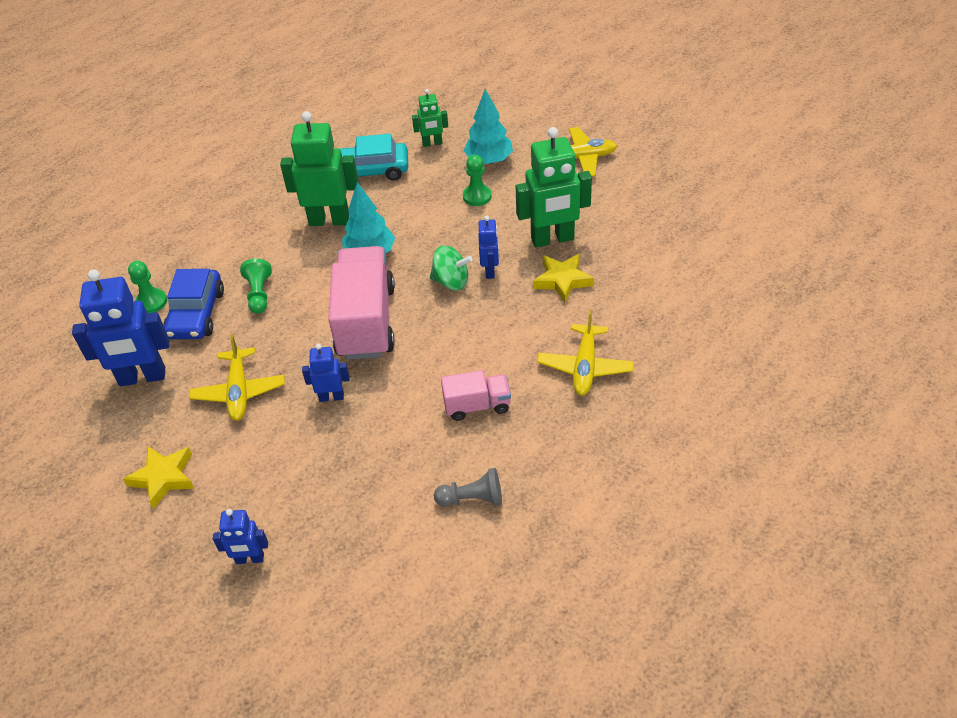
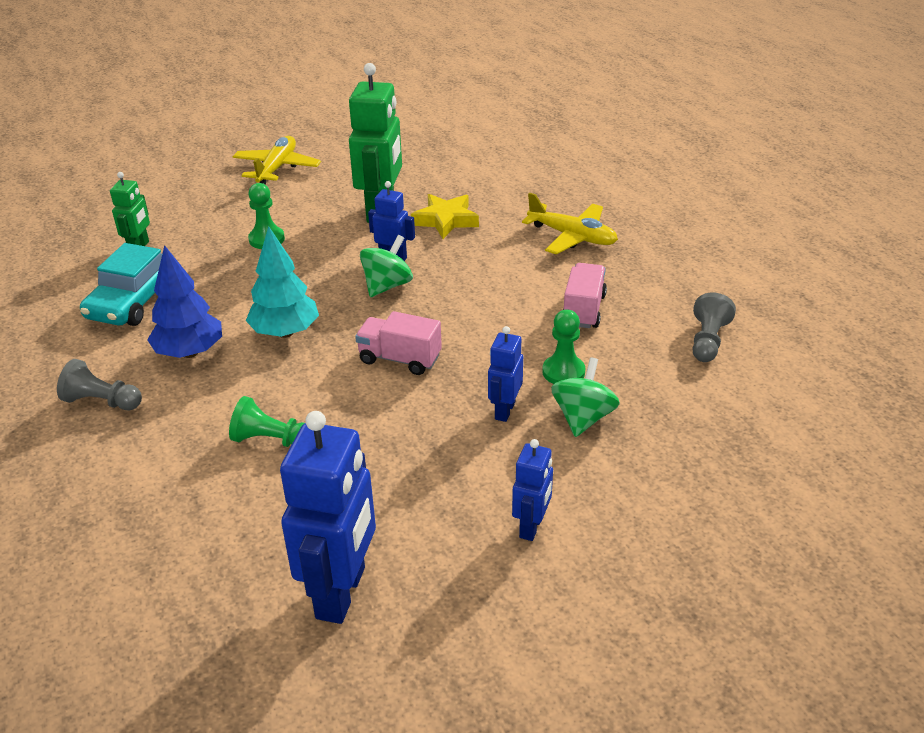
camera: 70 degrees left, 10 degrees down
(151, 302) = (185, 559): green pawn -> green pawn (563, 372)
(163, 478) = (555, 596): yellow star -> none
(196, 314) = (256, 511): blue car -> none
(239, 391) = (441, 491): yellow plane -> none
(250, 559) = (728, 528): blue robot -> blue robot (531, 527)
(267, 207) = (102, 401): none -> grey pawn
(329, 220) = (190, 352): green robot -> blue tree
(340, 443) = (583, 418): none -> green spinning top
(366, 321) = (400, 359): pink truck -> pink truck, size x0.52
(489, 160) = (216, 219): turquoise tree -> none

